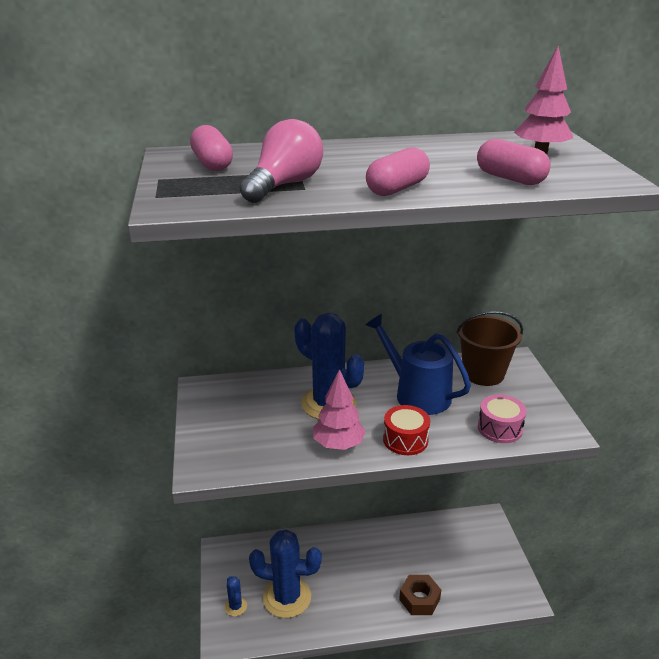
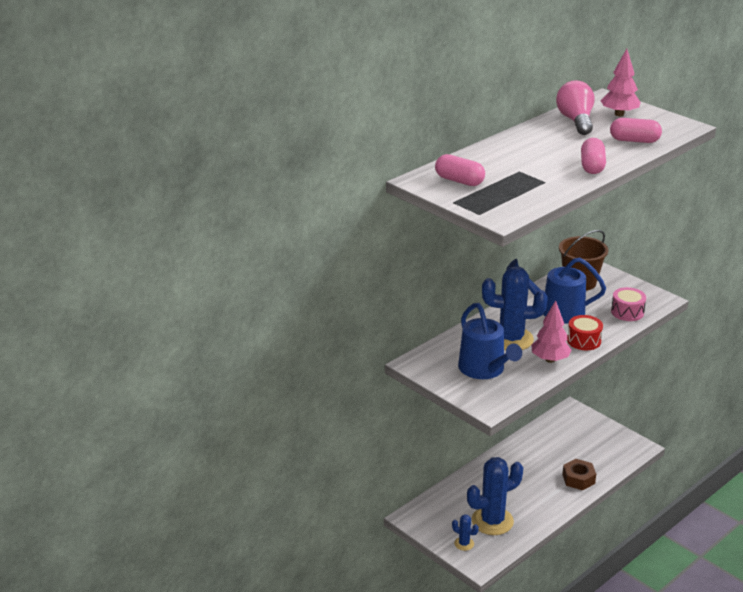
camera: 35 degrees left, 0 degrees up
(257, 424) = (484, 369): none -> blue watering can
(284, 185) = (531, 183): pink light bulb -> pink light bulb (576, 121)

